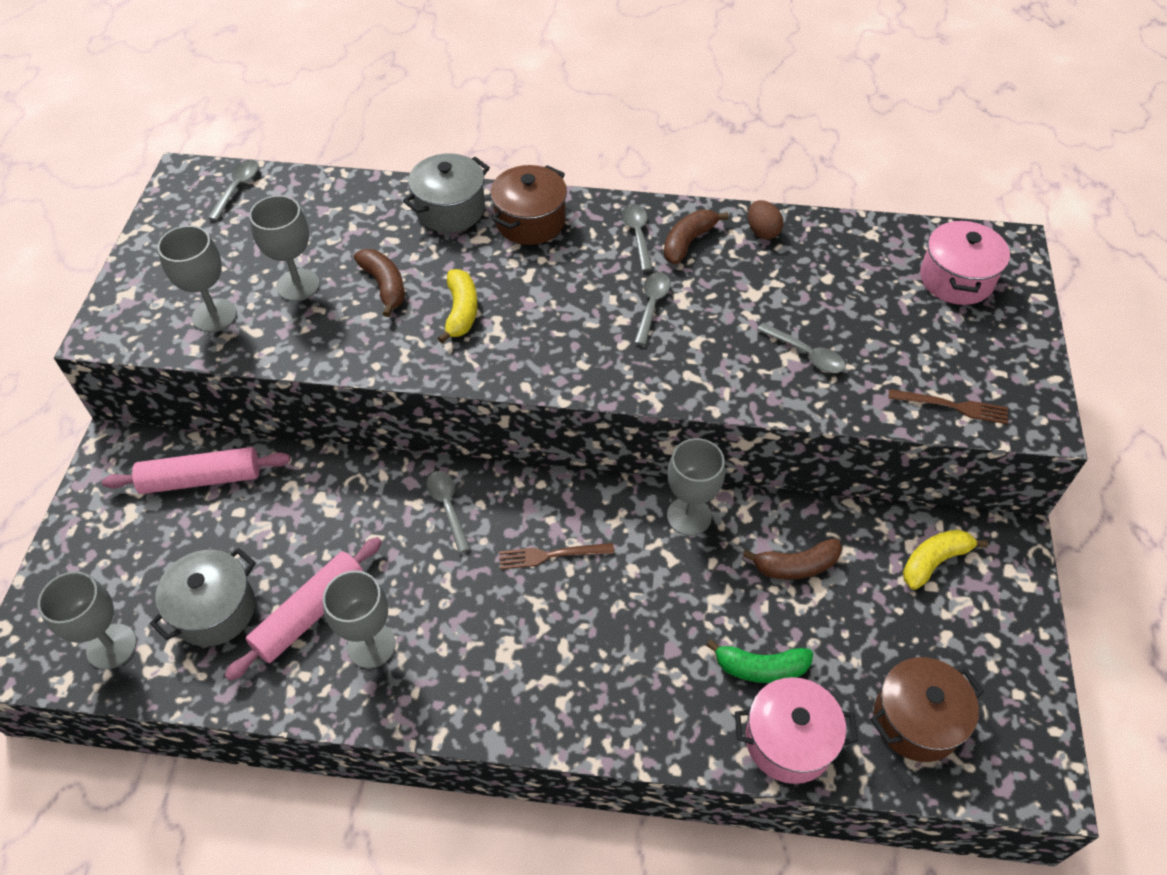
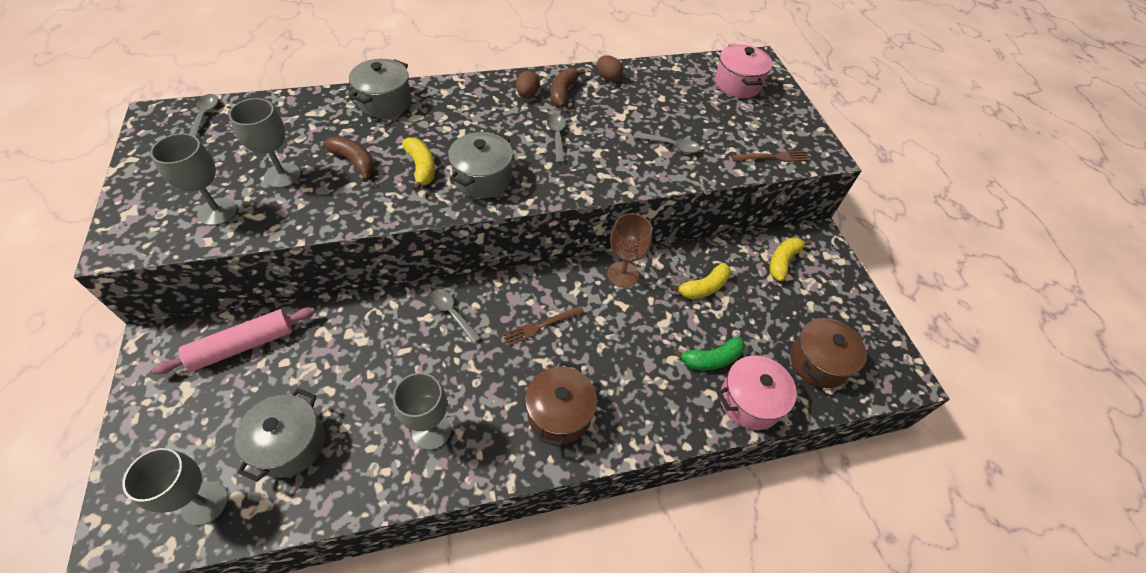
camera: 25 degrees left, 0 degrees up
(310, 613) = (373, 422): pink rolling pin -> none
(530, 221) = (448, 99): brown pot -> brown pot (559, 414)
(531, 344) = (483, 178): none -> grey pot
(637, 235) = (527, 94): grey spoon -> brown egg
(689, 516) = (623, 274): grey goblet -> brown goblet
(796, 566) = (704, 287): brown banana -> yellow banana

